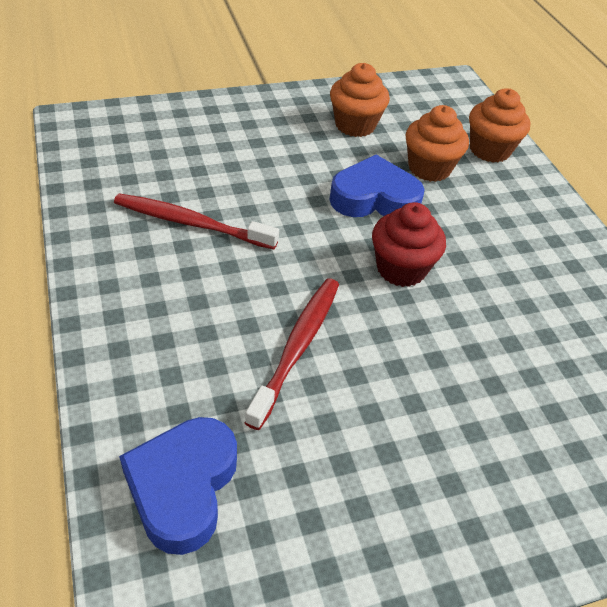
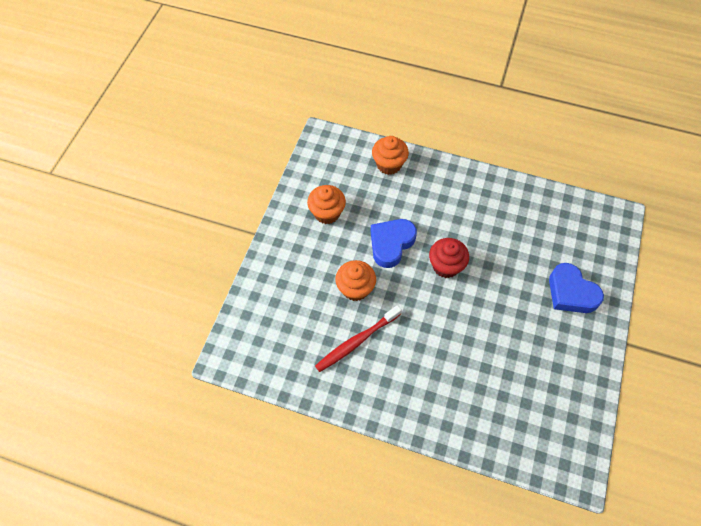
camera: 50 degrees left, 15 degrees up
(183, 487) = (514, 428): blue heart -> blue heart (571, 292)
(297, 347) = (467, 341): red toothbrush -> none
(429, 168) = (385, 203): orange cupcake -> orange cupcake (355, 288)

